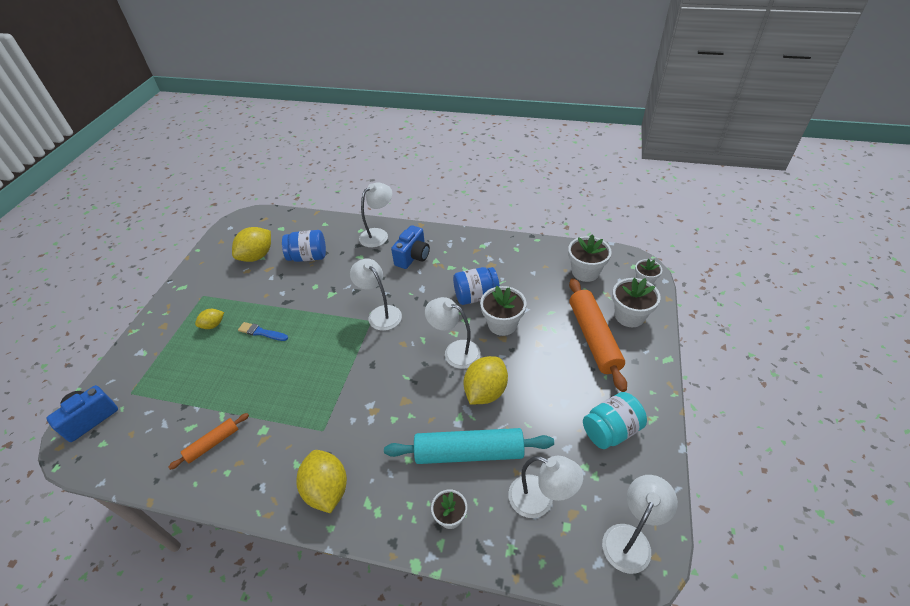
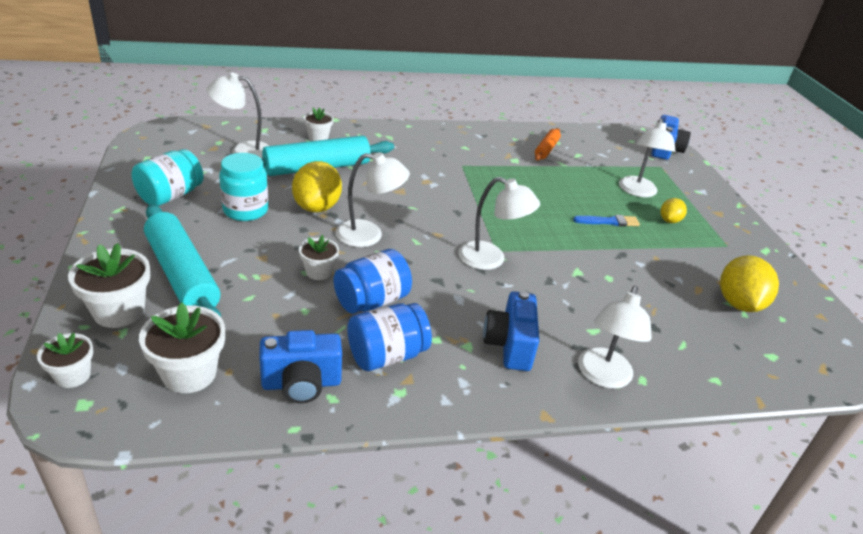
camera: 150 degrees right, 10 degrees down
(308, 257) = (668, 315): blue jar -> blue jar (387, 355)
(327, 490) = (427, 139): yellow lemon -> none
(502, 324) = (319, 272): white flower pot -> white flower pot, size x0.61
(529, 257) = (301, 384): none -> blue camera
(546, 398) = (245, 210): none -> turquoise jar
(594, 338) = (182, 275): orange rolling pin -> turquoise rolling pin
(630, 538) = (163, 142): white lamp -> white lamp (637, 192)

